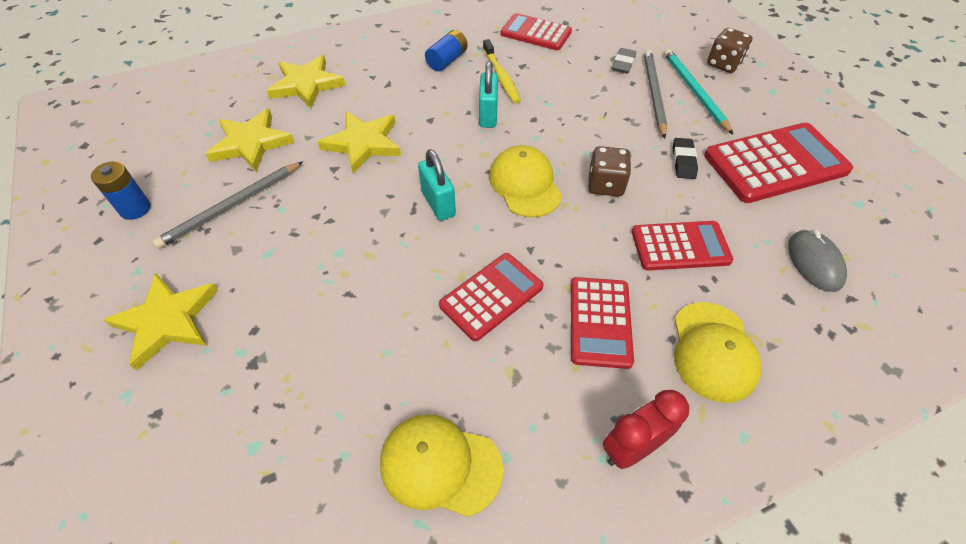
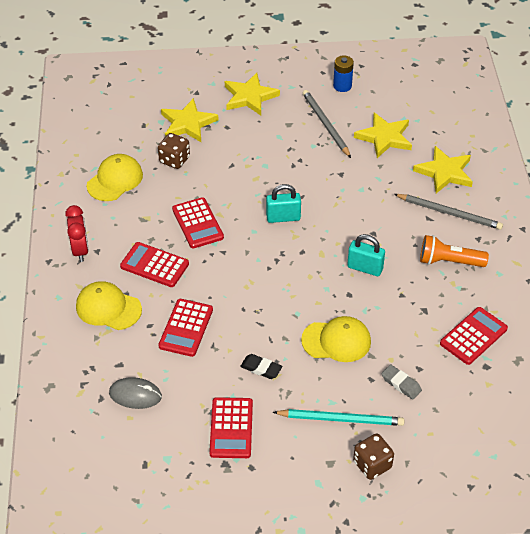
camera: 110 degrees right, 5 degrees down
(363, 143) = (360, 192): yellow star -> yellow star (188, 123)
(447, 60) = (449, 261): blue battery -> orange flashlight
(501, 76) = (413, 291): yellow toothbrush -> none
(525, 184) = (280, 266): yellow cap -> yellow cap (336, 341)
(605, 185) = (259, 311): brown dice -> brown dice (174, 160)
(654, 94) = (349, 387): grey pencil -> grey pencil (449, 213)
(775, 163) = (231, 428): red calculator -> red calculator, size x0.64

